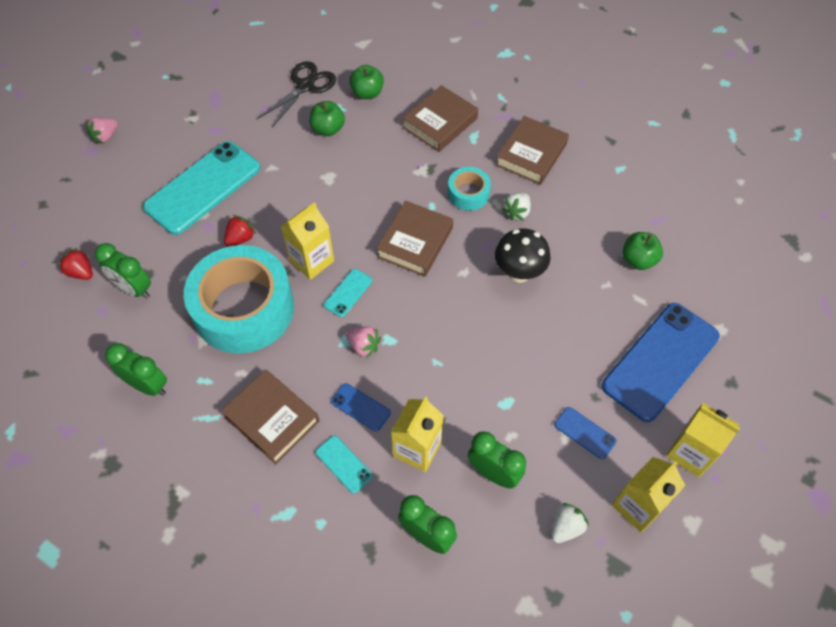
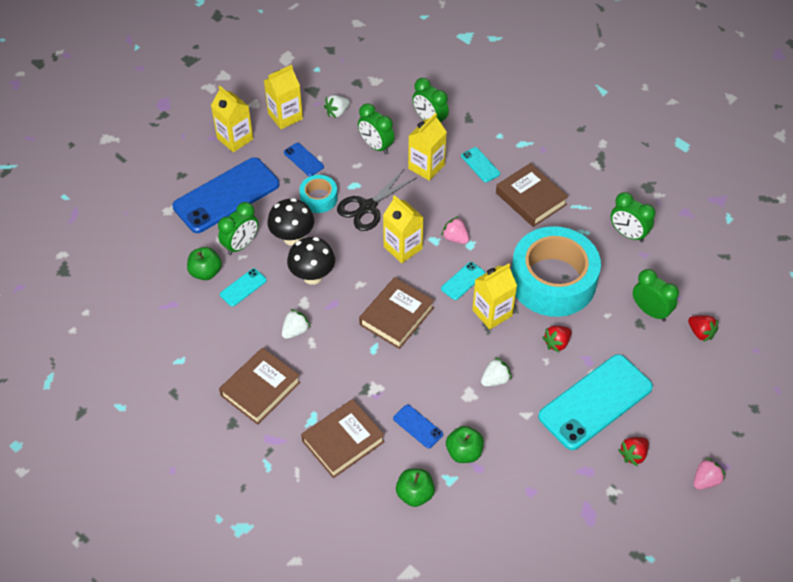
camera: 170 degrees left, 5 degrees down
(170, 148) = (633, 455): none -> red strawberry
(303, 194) = (495, 379): none -> white strawberry
(305, 86) = (484, 516): black scissors -> black scissors (367, 207)
(360, 407) = (463, 197): blue phone -> blue phone (417, 426)
(424, 323) = (403, 248): none -> yellow carton
(468, 193) = (335, 356): turquoise tape -> turquoise tape (319, 198)
(558, 316) = (292, 238): none -> black mushroom
(589, 249) = (243, 287): none -> turquoise phone
(614, 298) = (241, 245): none -> green clock

